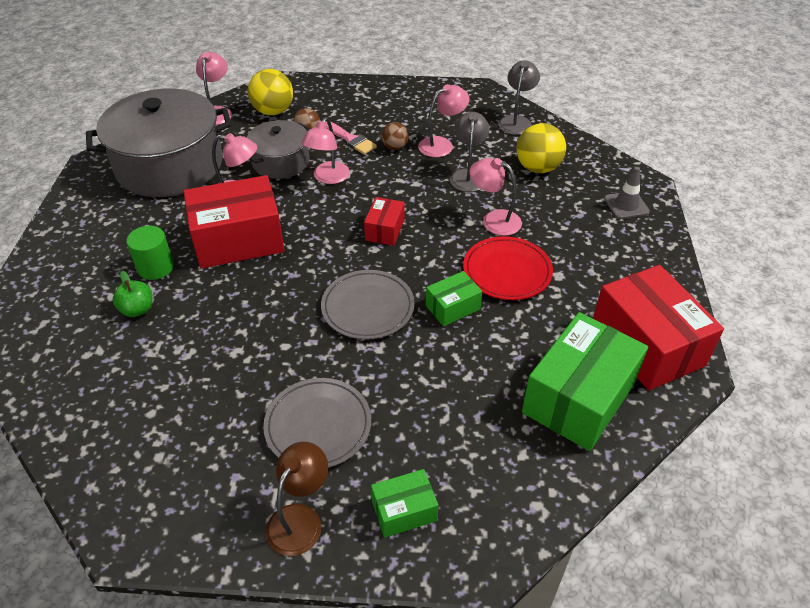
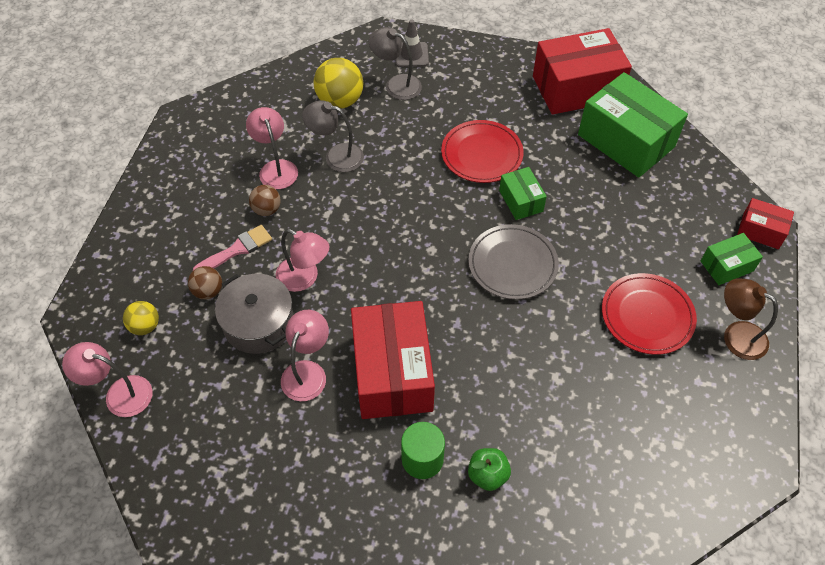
camera: 80 degrees left, 10 degrees up
(170, 165) = (226, 451): grey pot -> none
(273, 111) = (145, 326): yellow ball -> yellow ball, size x0.58
(318, 425) = (647, 316): grey plate -> red plate
(384, 230) = (405, 237): red box -> red box (760, 231)
(404, 511) = (727, 266): green box -> green box turned 75 degrees clockwise
(494, 220) = (410, 149): pink lamp -> none
(516, 121) = (255, 100): grey lamp -> grey lamp (396, 84)

